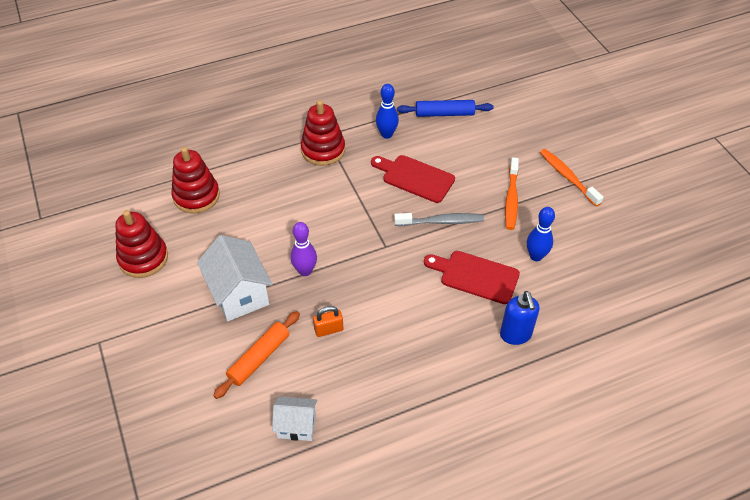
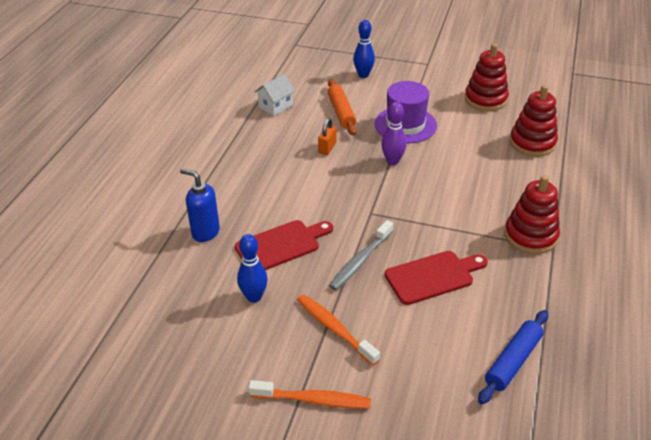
camera: 130 degrees right, 10 degrees down
(239, 294) = (405, 125): white house -> purple hat
(386, 134) = (516, 292): blue bowling pin -> blue bowling pin (363, 75)

